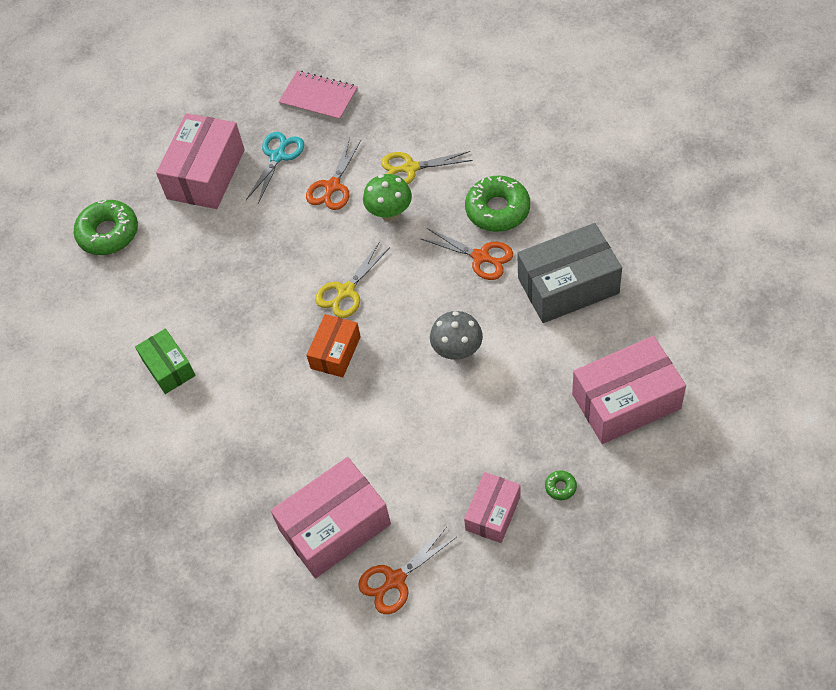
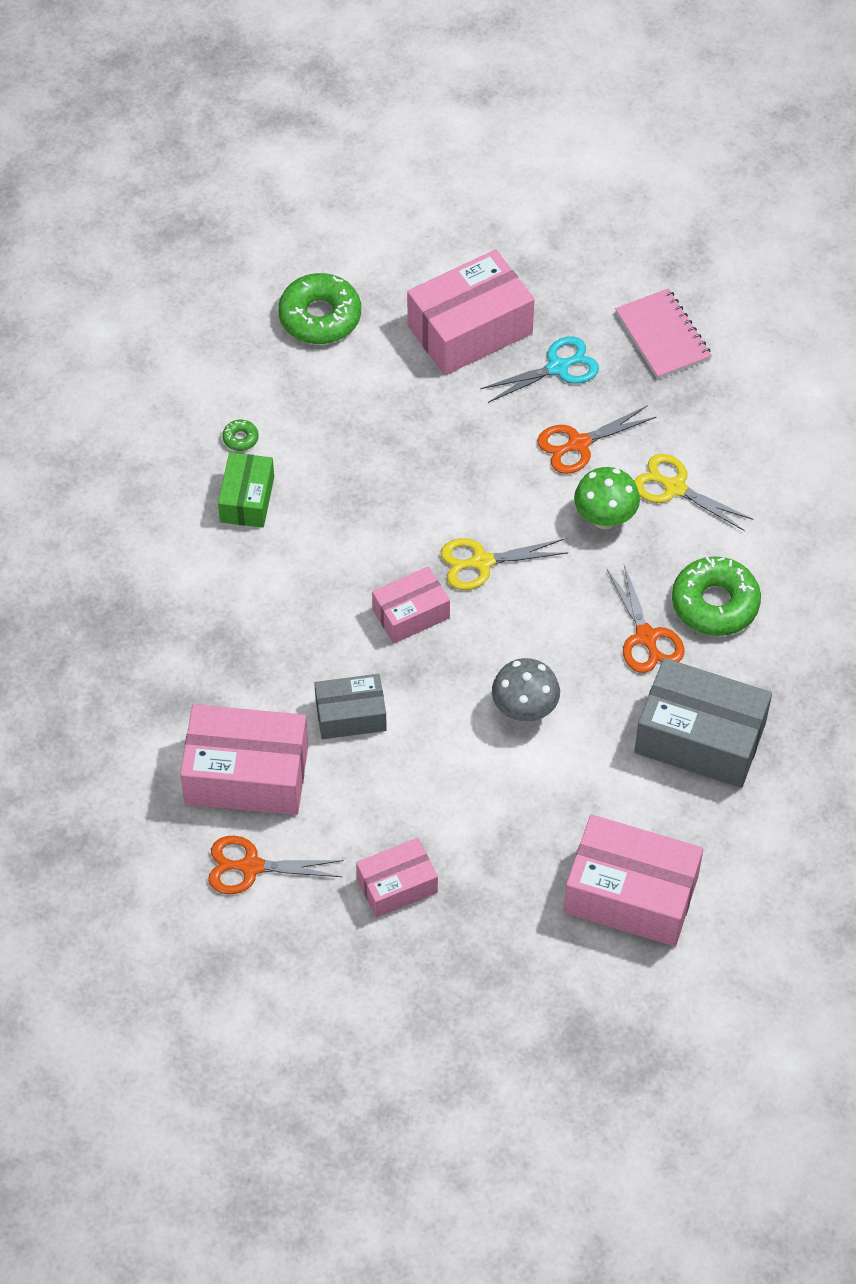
camera: 35 degrees right, 0 degrees up
(335, 352) = (411, 614): orange box -> pink box
(361, 438) = (351, 715): none -> grey box
(560, 487) = (482, 917): green donut -> green donut (240, 438)

